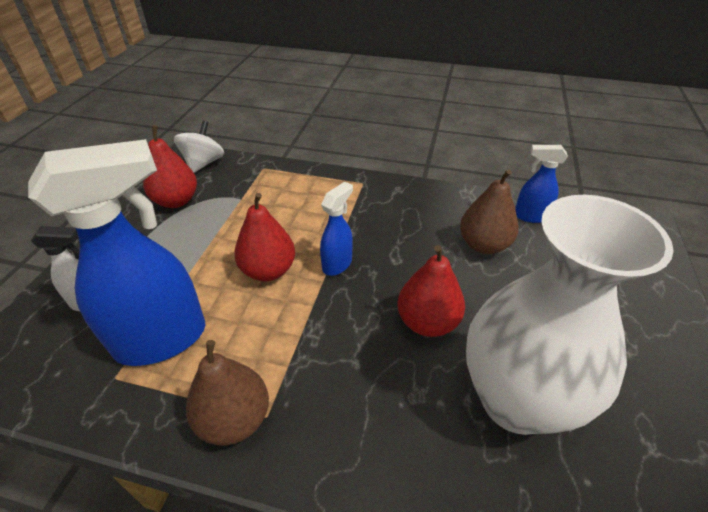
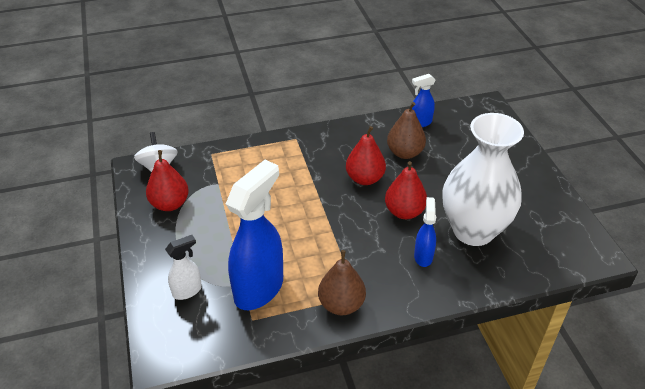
camera: 30 degrees left, 0 degrees up
(268, 270) = (286, 223): red pear -> red pear (365, 178)
(337, 264) = (326, 201): blue spray bottle -> blue spray bottle (423, 256)

